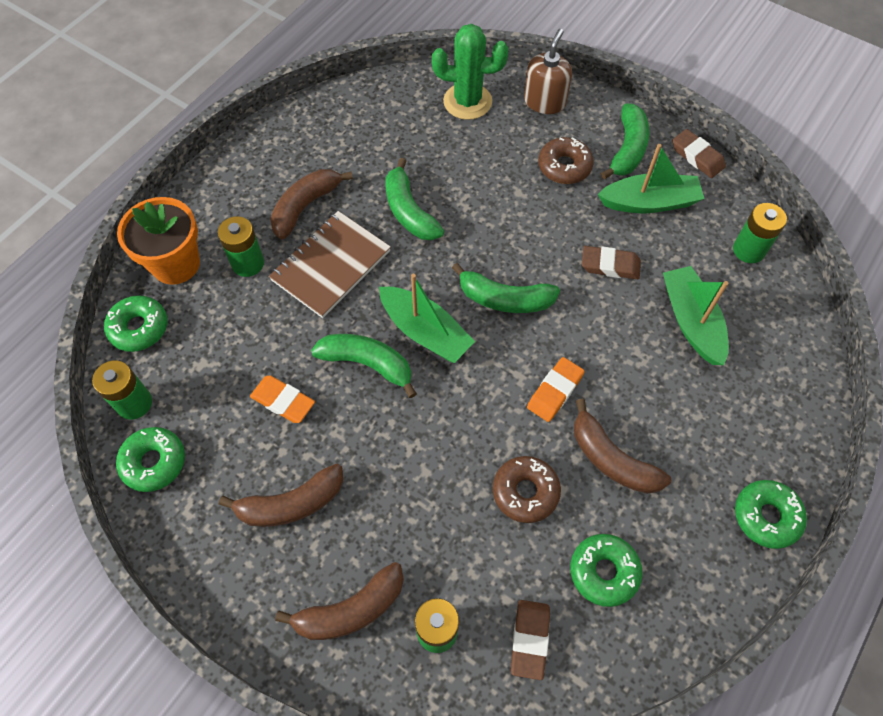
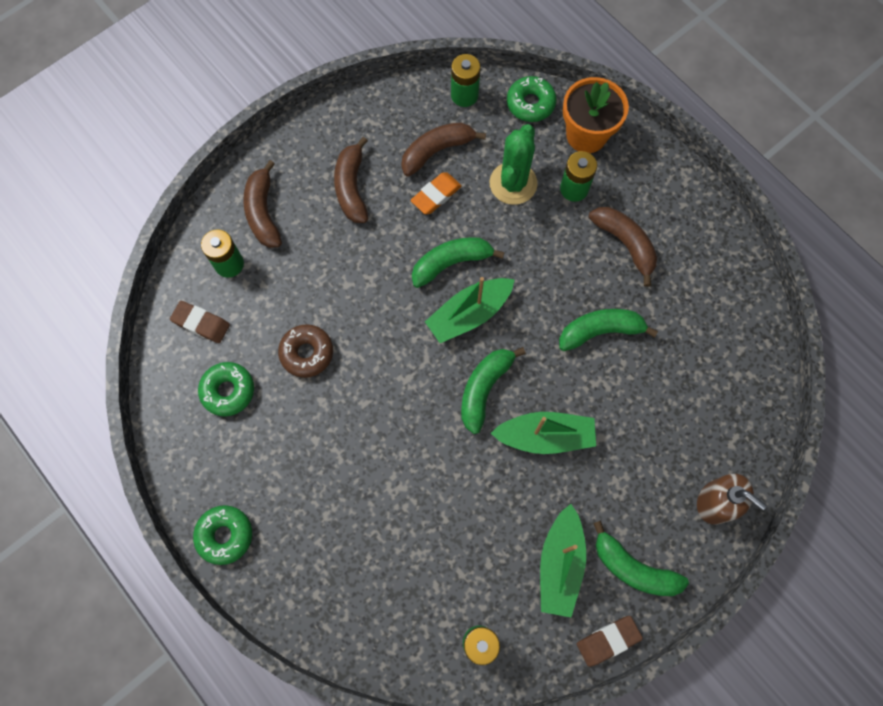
camera: 105 degrees right, 10 degrees up
(154, 462) = (412, 104): green donut -> none
(331, 266) = (555, 253): brown notebook -> none
(368, 364) = (451, 263): green banana -> green banana turned 150 degrees counterclockwise
(467, 101) = (730, 421): green cactus -> green cactus (513, 183)
(555, 391) = (383, 403): orange eraser -> none
(564, 166) = (623, 493): brown donut -> none
(610, 265) = (495, 496): brown eraser -> none
(611, 459) = (312, 428): brown banana -> brown banana (437, 151)
(691, 321) = (416, 549): green boat -> green boat (545, 436)

